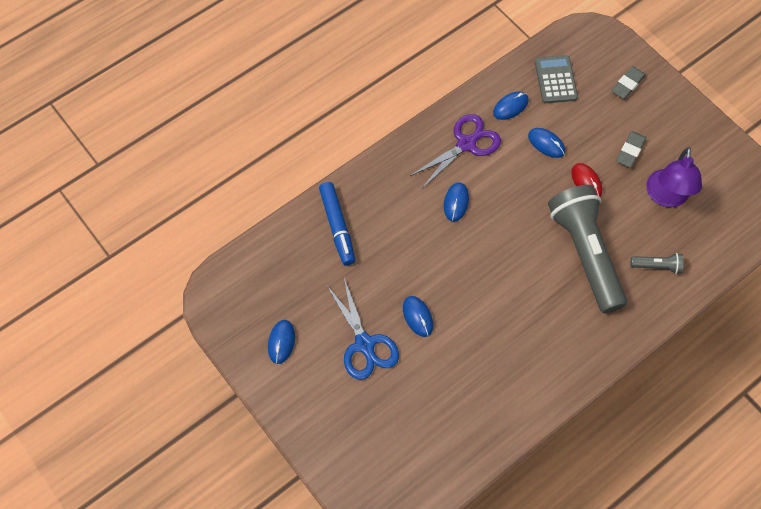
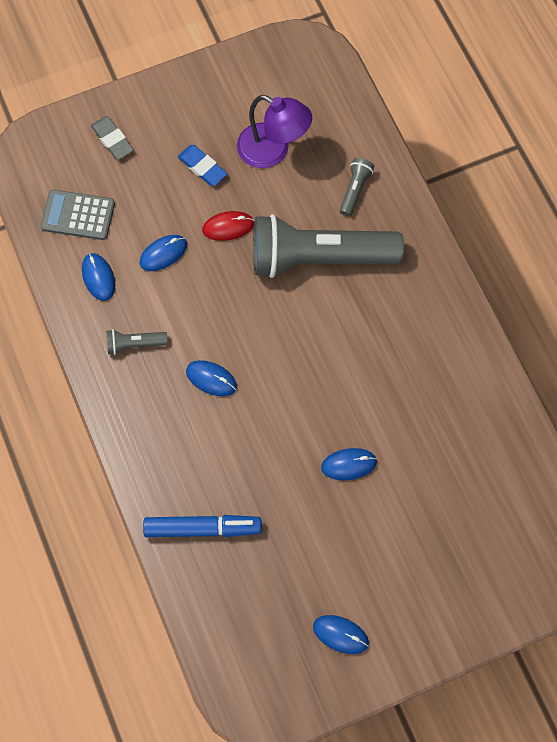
camera: 75 degrees left, 5 degrees up
(364, 344) = (368, 535): blue scissors -> none
(466, 144) = (134, 344): purple scissors -> grey flashlight
(630, 151) = (202, 167): grey eraser -> blue eraser

